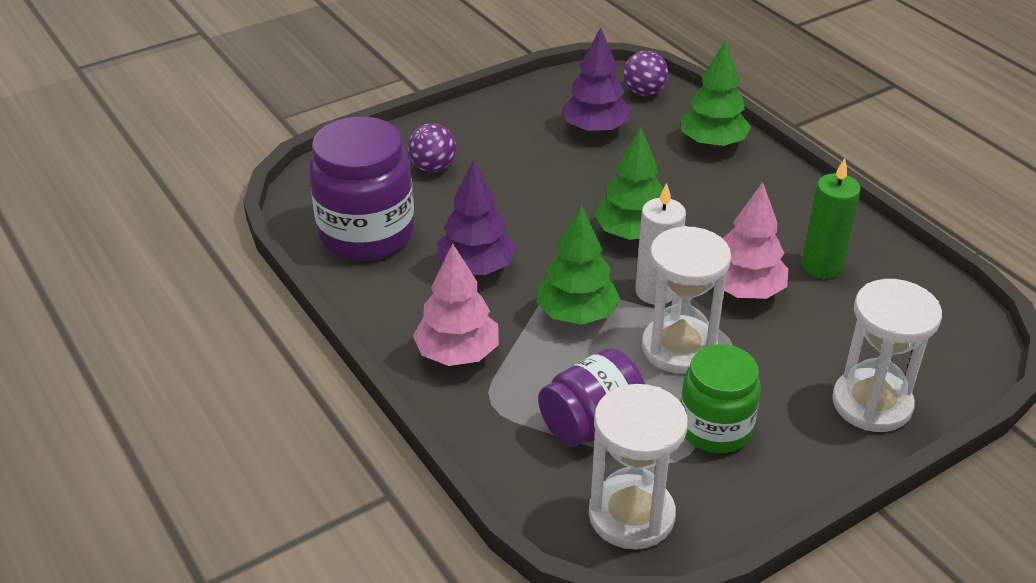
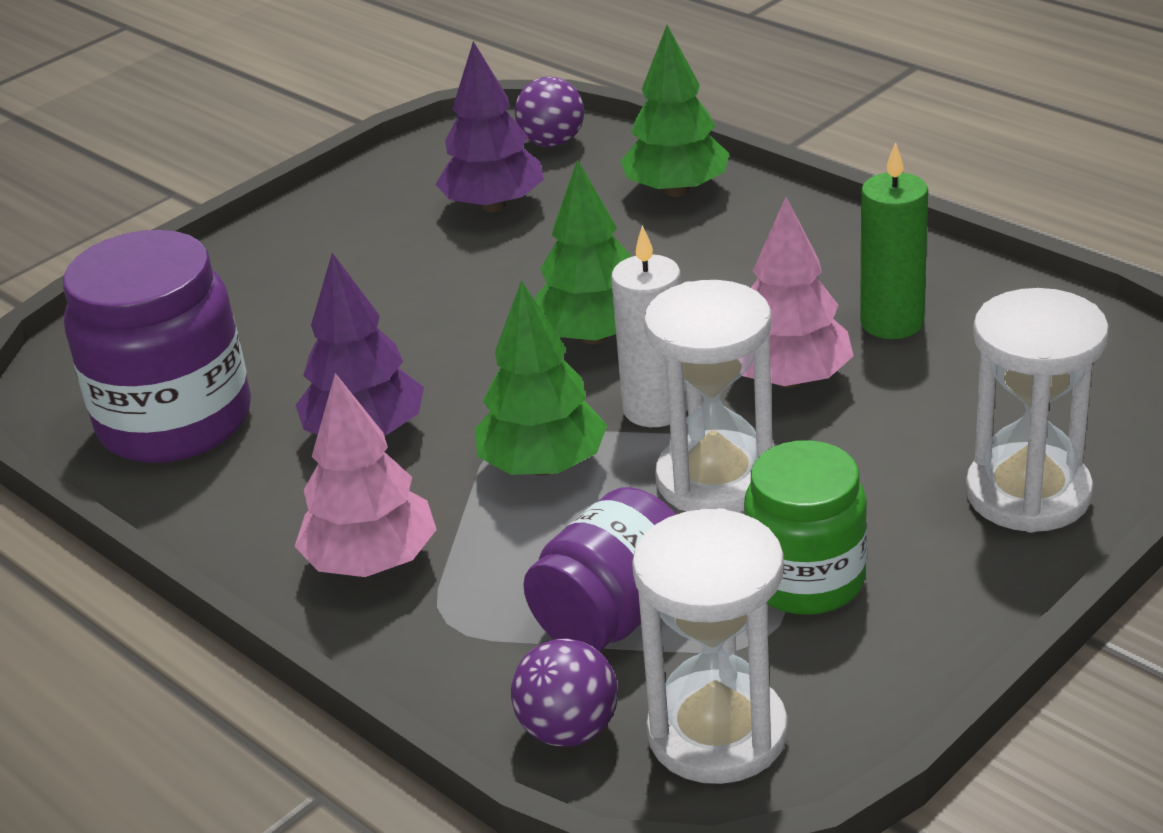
camera: 10 degrees left, 5 degrees down
(433, 167) = (256, 307): purple ball -> purple ball (569, 730)

